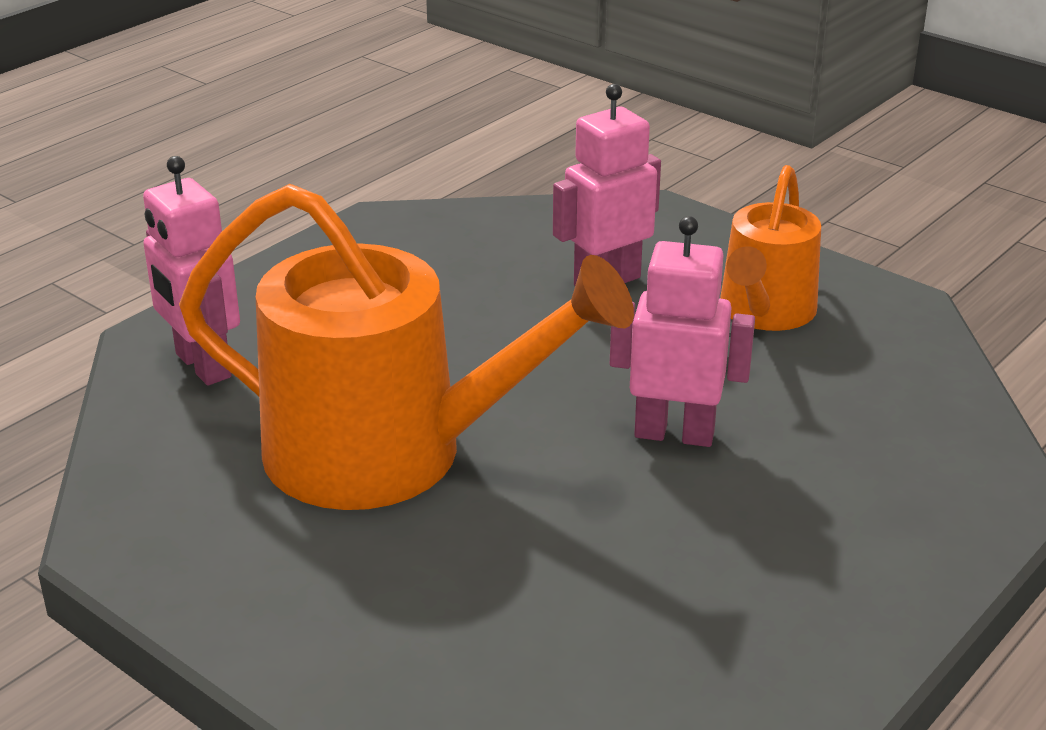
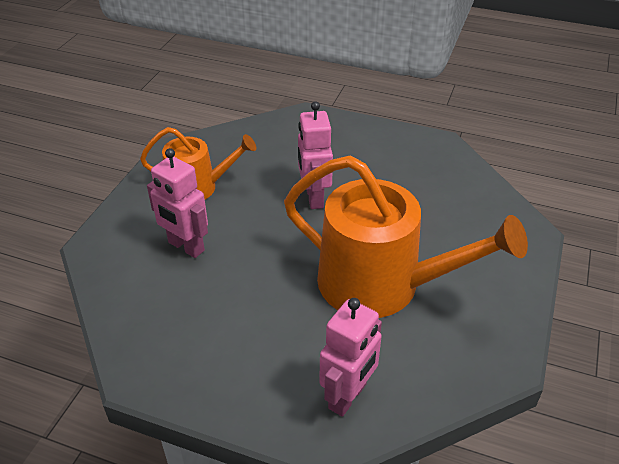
camera: 110 degrees left, 10 degrees up
(387, 453) = (380, 284): orange watering can -> orange watering can turned 120 degrees clockwise

